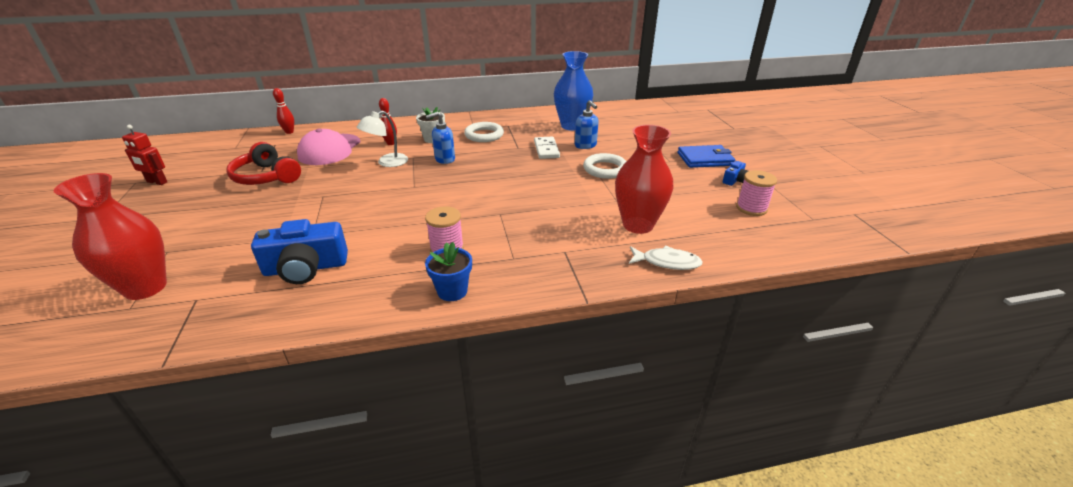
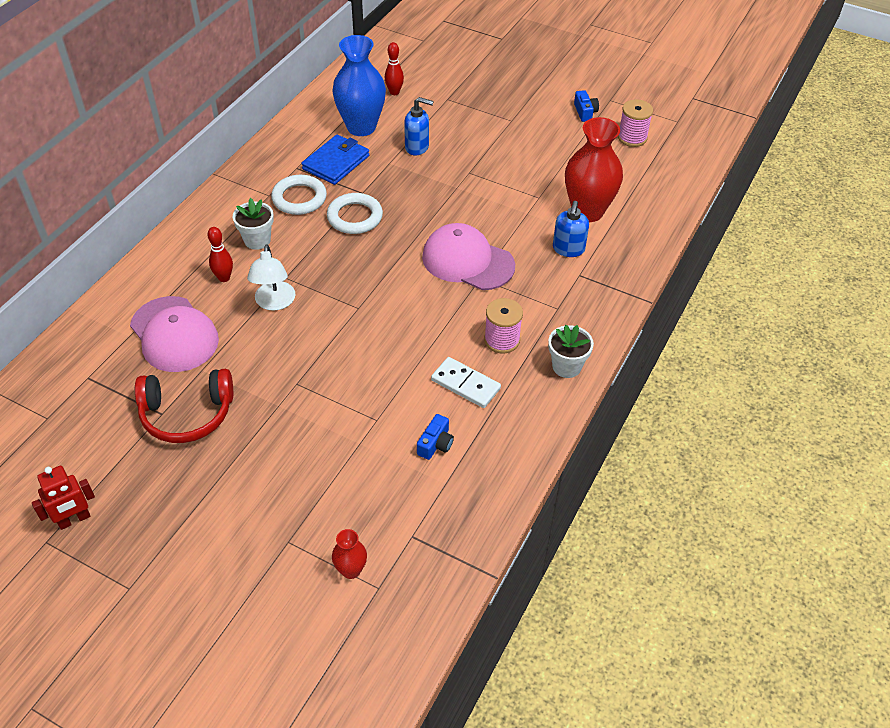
camera: 50 degrees left, 15 degrees up
(145, 288) = (351, 570): red vase -> red vase, size x0.46
(289, 132) = (61, 351): red bowling pin -> red bowling pin (394, 92)
(306, 268) = (435, 444): blue camera -> blue camera, size x0.49
(444, 159) = (322, 257): blue soap dispenser -> blue soap dispenser (568, 249)
(452, 291) = (566, 366): blue flower pot -> white flower pot
(509, 202) = (467, 261): none -> pink cap
(546, 149) = (392, 177): white domino -> white domino (465, 384)
(605, 169) = (479, 167): white ring -> white ring (355, 217)
(667, 262) = (649, 232): white fish -> none
(705, 159) = (534, 99): blue wallet -> blue wallet (336, 162)

